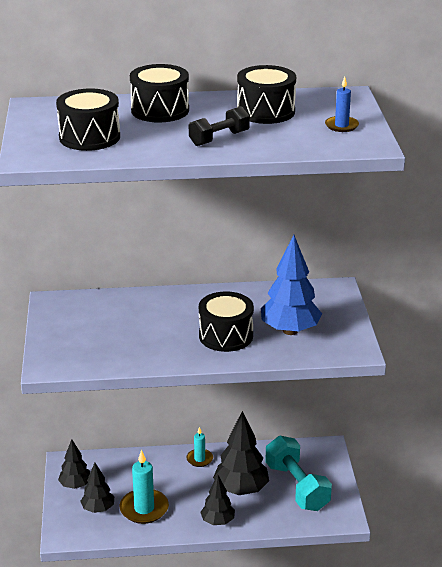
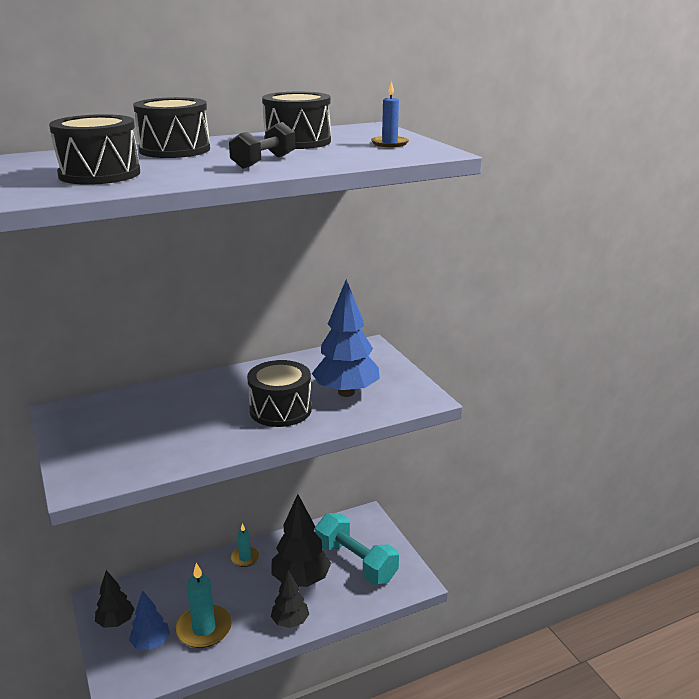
camera: 20 degrees left, 5 degrees down
(98, 509) = (151, 643): black tree -> blue tree

